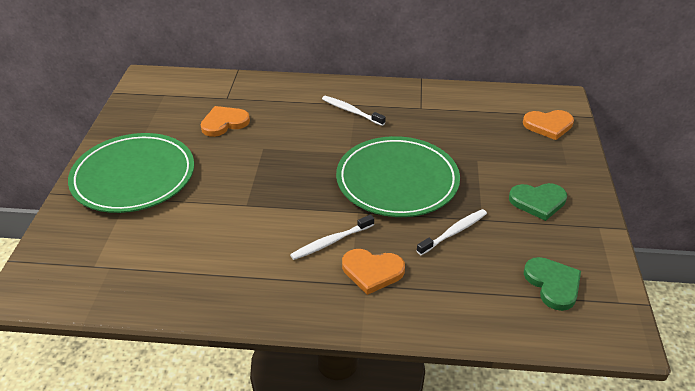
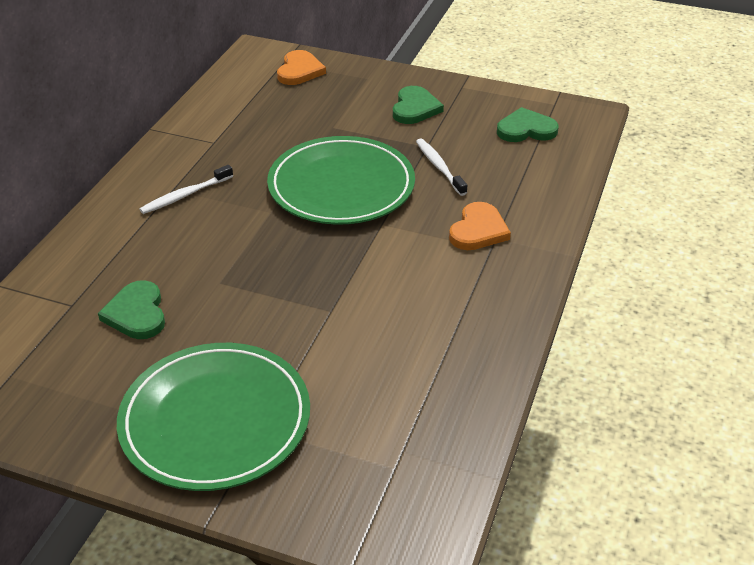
camera: 75 degrees left, 0 degrees up
(224, 123) = (136, 313): orange heart -> green heart
(331, 242) = (424, 251): white toothbrush -> none

